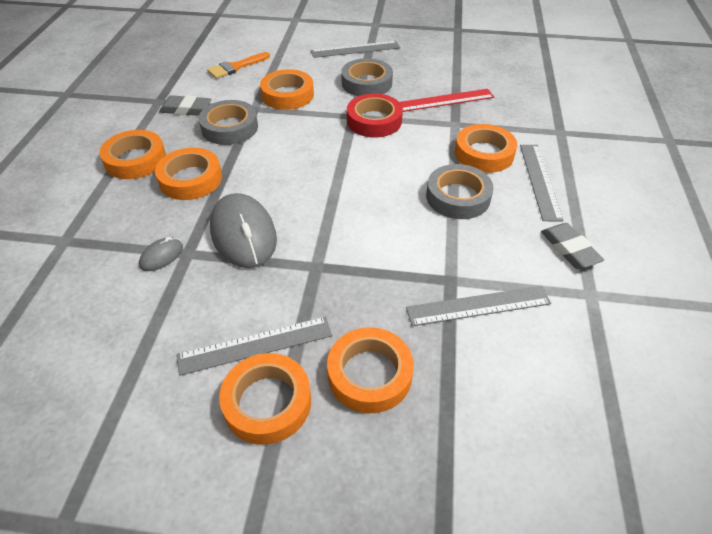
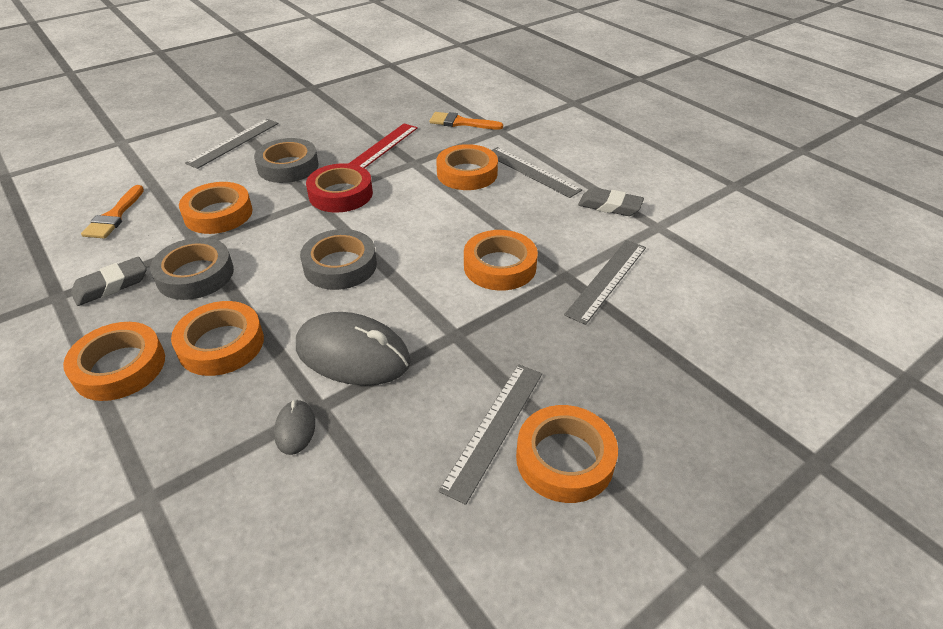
camera: 45 degrees left, 5 degrees down
(369, 374) = (604, 378): orange tape -> orange tape (500, 266)
(458, 197) = (491, 215): grey tape -> grey tape (340, 265)
(535, 109) = (461, 122): none -> orange brush

